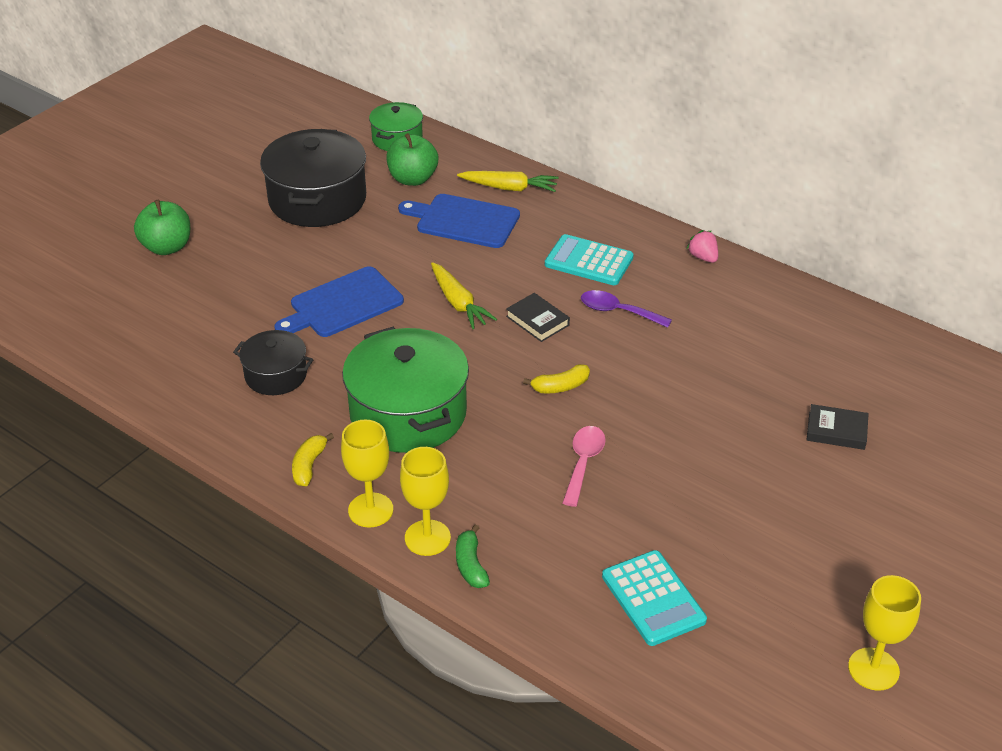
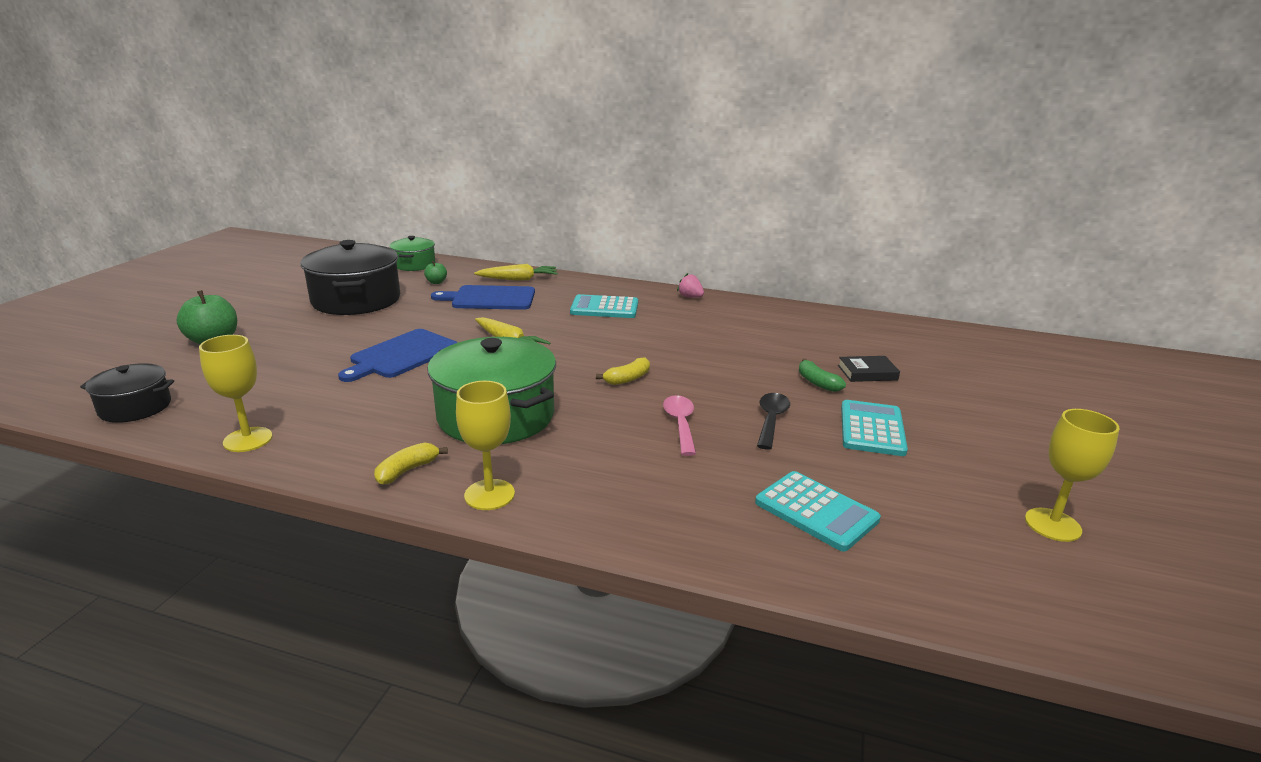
camera: 20 degrees left, 15 degrees down
(276, 375) = (349, 409): black pot -> black pot (135, 407)
(309, 466) = (407, 470): yellow banana -> yellow banana turned 45 degrees clockwise
(413, 179) = (436, 282): green apple -> green apple, size x0.51
(427, 538) = (562, 506): yellow goblet -> yellow goblet (248, 439)
(471, 565) = (619, 520): green banana -> green banana (817, 383)
(537, 321) = (583, 344): black book -> none
(618, 311) = (646, 331): purple spoon -> none
(680, 477) = (771, 420): none -> black spoon
(780, 513) = (871, 429): none -> turquoise calculator

